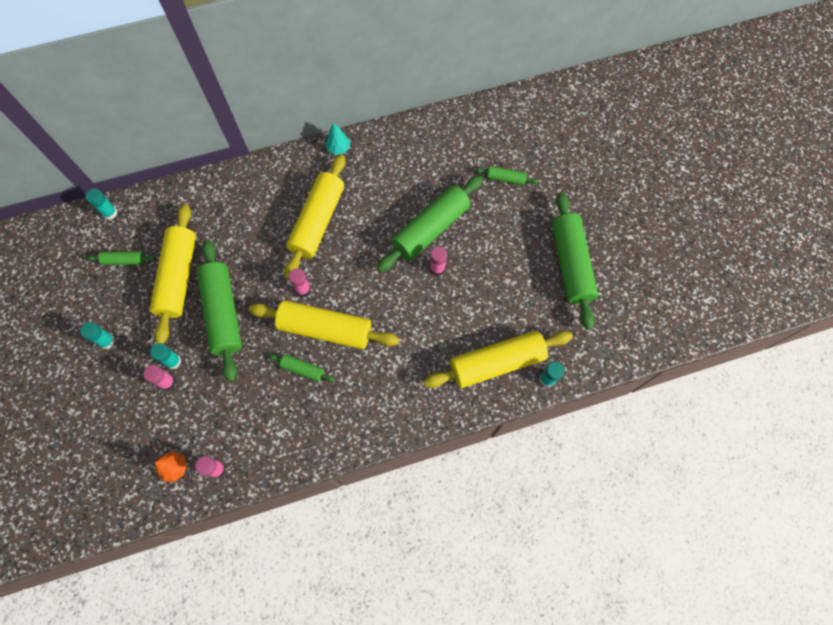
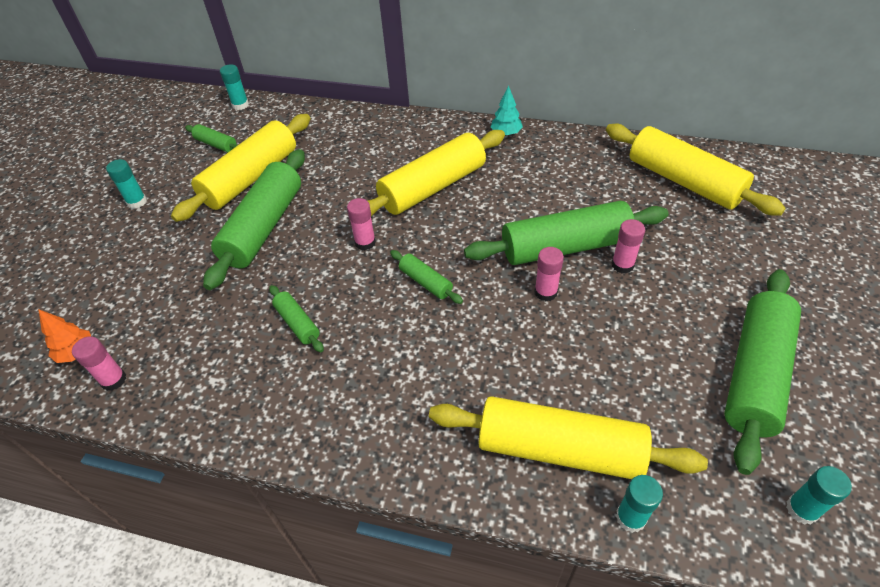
camera: 35 degrees right, 20 degrees down
(167, 382) = (152, 264): pink glue stick -> pink glue stick (622, 265)
(173, 361) = (176, 248): turquoise glue stick -> turquoise glue stick (802, 509)
(325, 329) = (358, 293): yellow rolling pin -> yellow rolling pin (683, 181)
(506, 179) = (704, 235): green rolling pin -> green rolling pin (425, 282)

